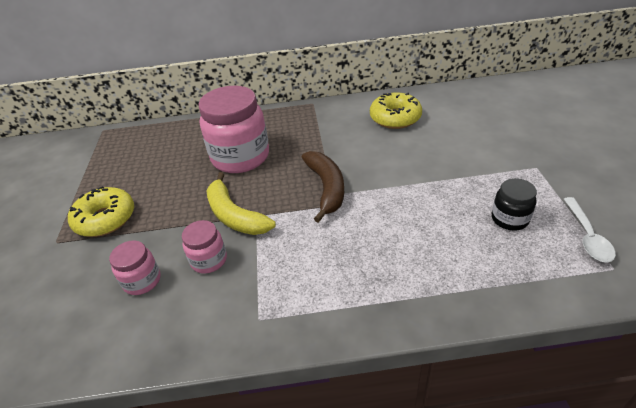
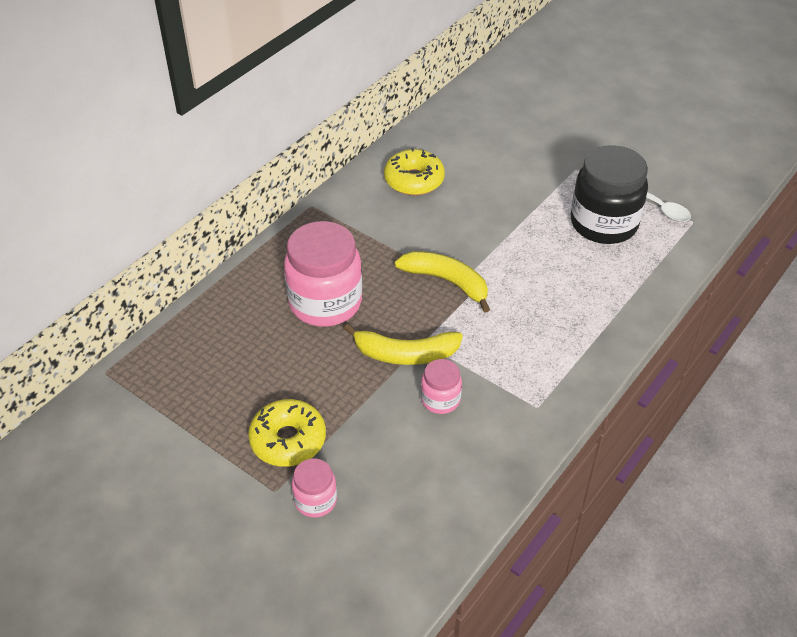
camera: 50 degrees left, 5 degrees up
(142, 281) = (412, 452): pink jar -> pink jar (315, 500)
(326, 188) = (446, 281): brown banana -> yellow banana
(509, 219) = (603, 224): black jar -> black jar, size x2.03

